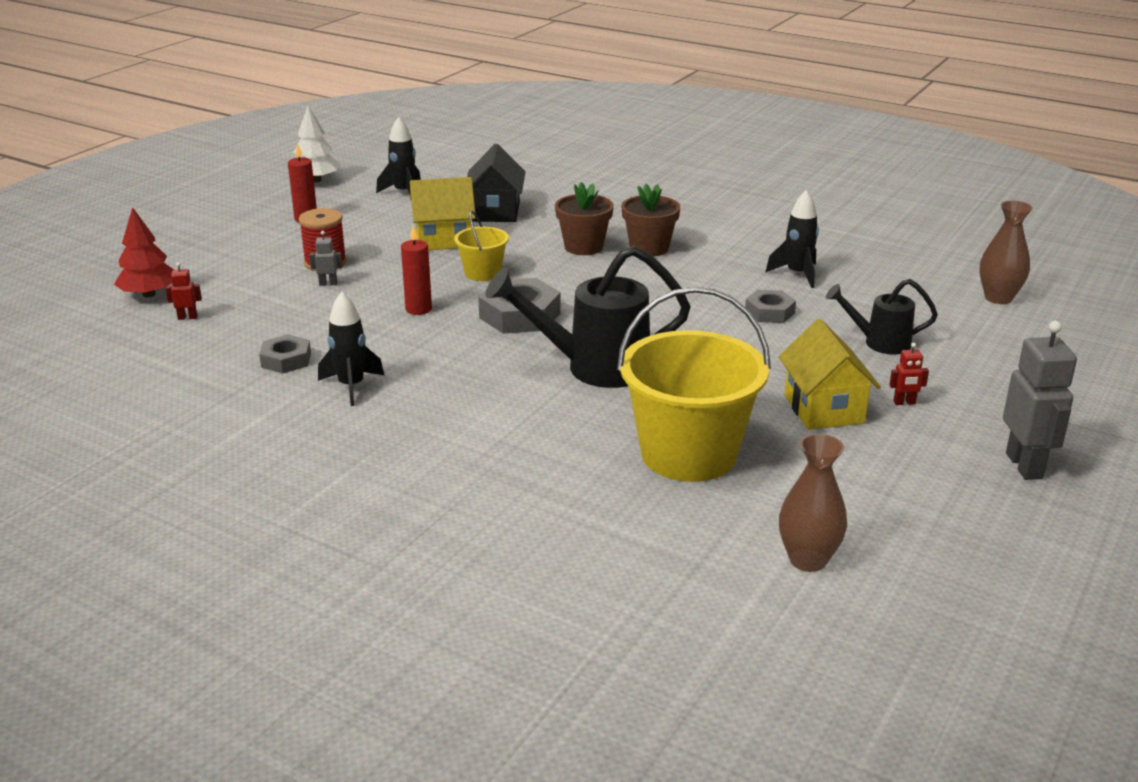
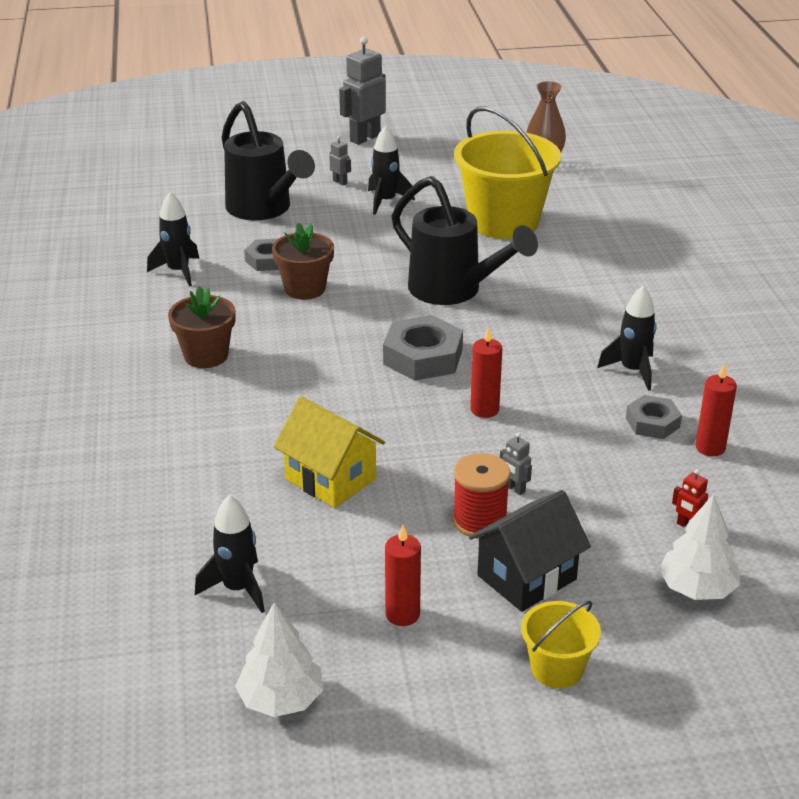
camera: 130 degrees left, 5 degrees up
(149, 294) = (696, 588): red tree -> white tree
(221, 366) = (710, 448): none -> red candle
(482, 273) = (373, 415): yellow bucket -> yellow bucket (557, 669)
(495, 212) = (219, 486): black house -> black house (527, 577)
(583, 247) = (246, 390): brown flower pot -> brown flower pot (305, 289)
(823, 409) = (386, 201): yellow house -> black rocket
(879, 343) = (264, 210): black watering can -> black watering can, size x1.76
(904, 403) = (340, 182): red robot -> grey robot
(998, 298) = (128, 191): brown vase -> none

